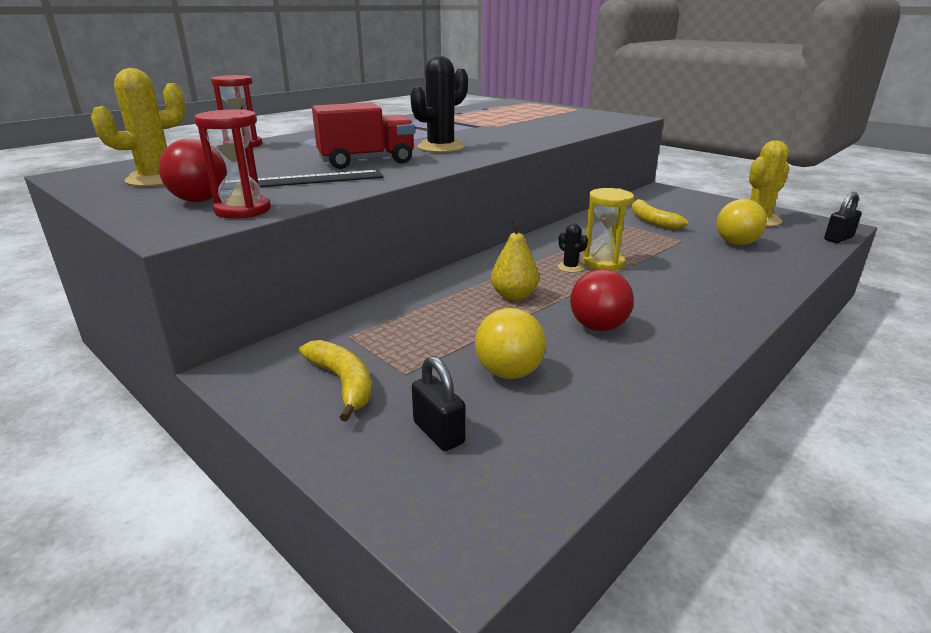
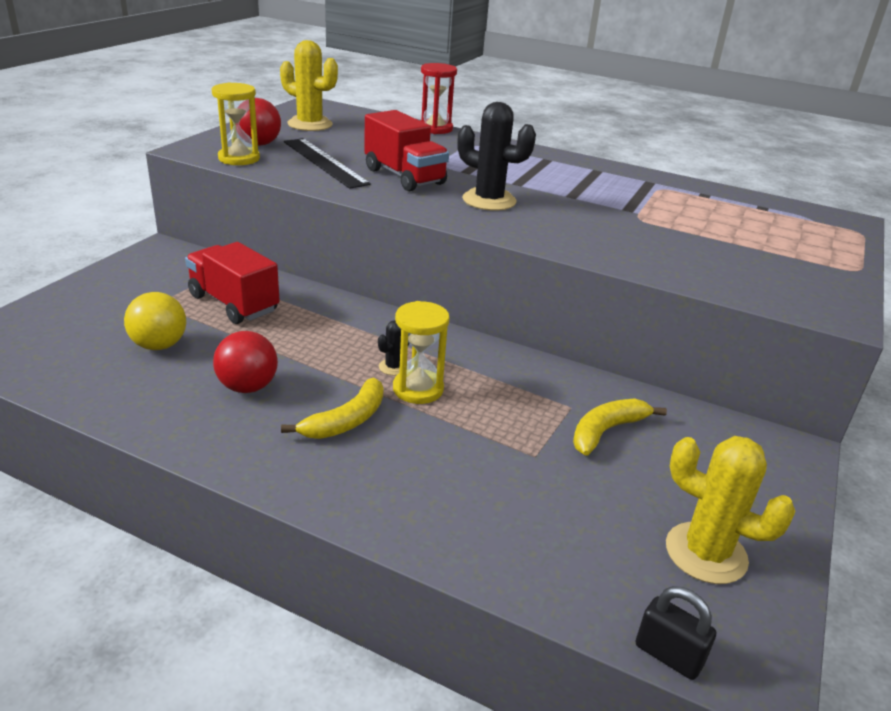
camera: 70 degrees right, 5 degrees up
(243, 210) = (239, 158): red hourglass -> yellow hourglass
(343, 383) = (144, 284): yellow banana -> yellow banana (346, 420)
(428, 327) = (234, 303): none -> red truck
(438, 433) = (80, 325): black padlock -> none
(514, 296) = (306, 338): yellow pear -> none
(736, 243) = (556, 511): yellow ball -> none

